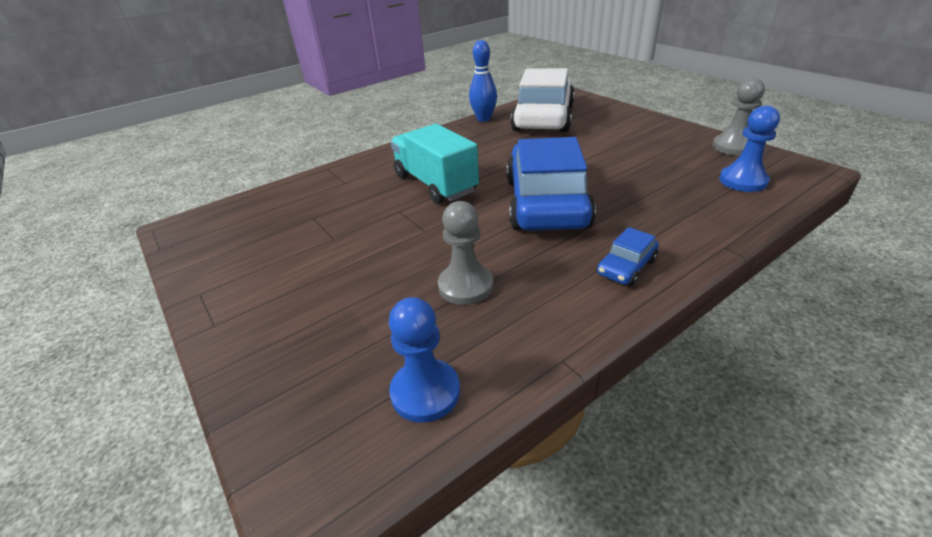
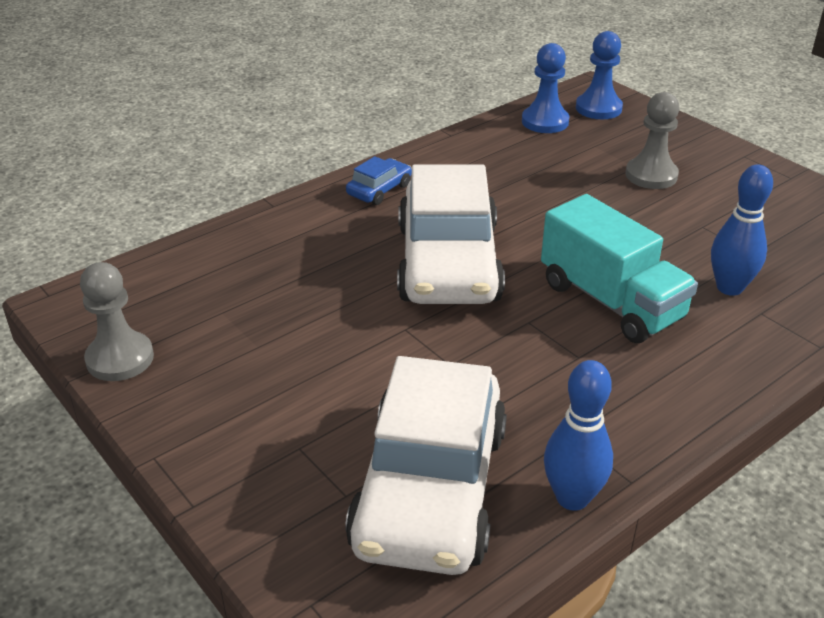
camera: 175 degrees right, 0 degrees up
(351, 194) = (729, 288): none -> blue bowling pin
(465, 286) = (532, 178): grey pawn -> grey pawn (651, 175)
(546, 202) = (448, 263): blue car -> white car
(743, 181) = (175, 287): blue pawn -> blue pawn (598, 108)

